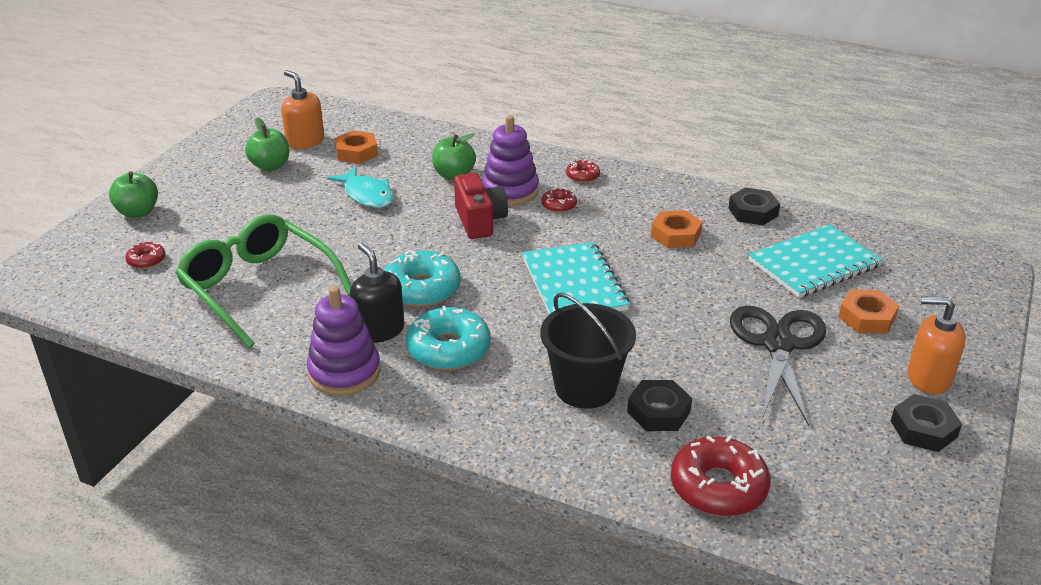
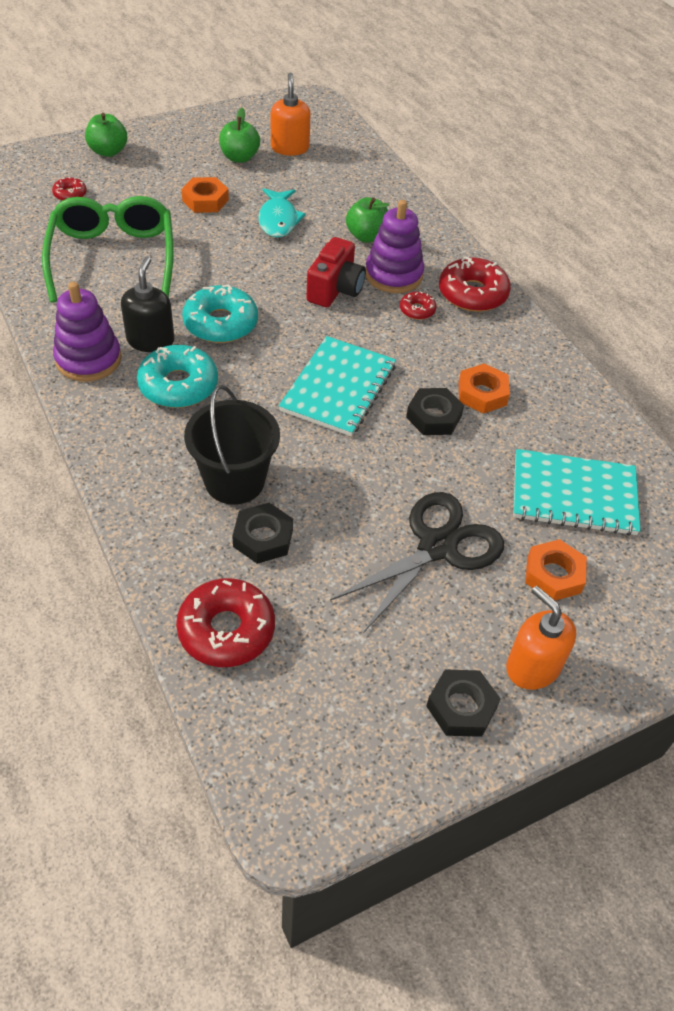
camera: 35 degrees right, 15 degrees up
(356, 152) = (316, 177): orange nut -> orange nut (205, 200)
(582, 176) = (472, 294): red donut -> red donut, size x1.98
(753, 212) = (584, 412): black nut -> black nut (434, 417)

